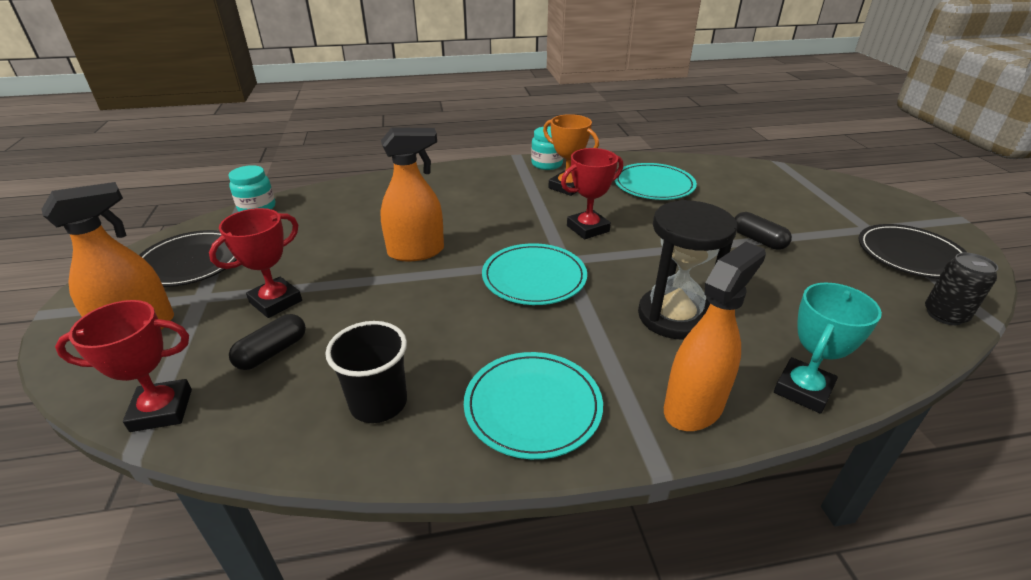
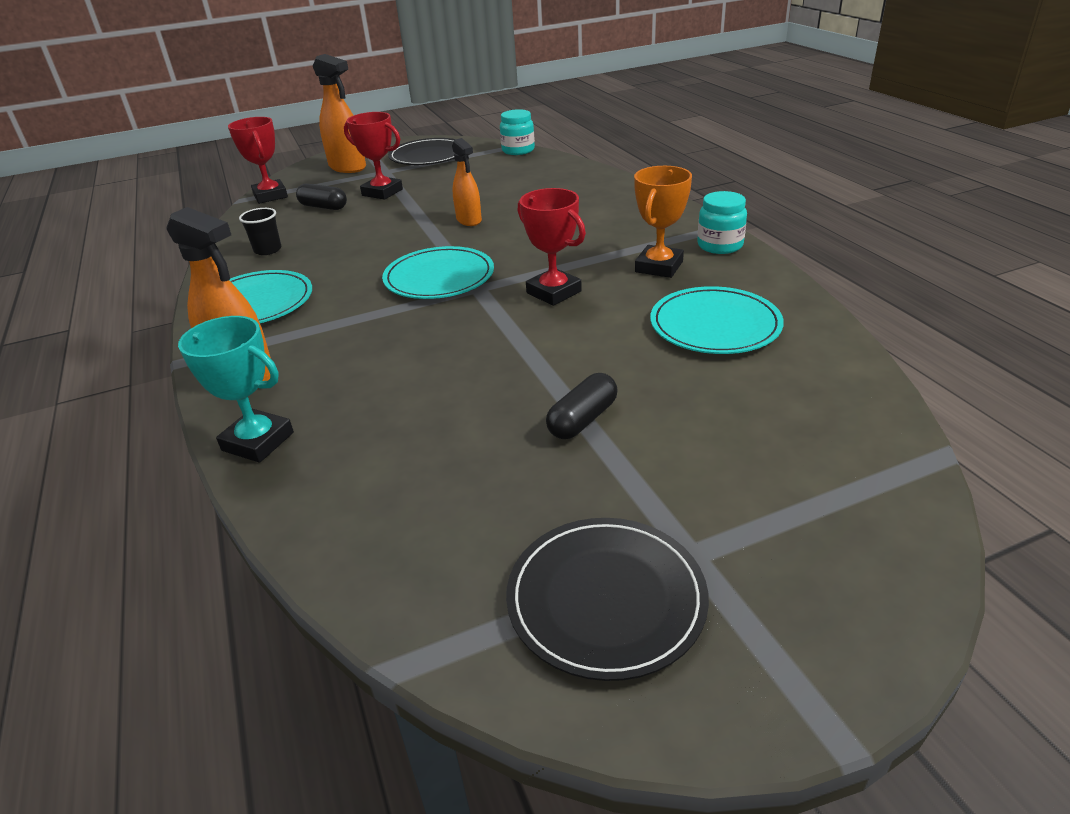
camera: 80 degrees right, 0 degrees up
(378, 403) = (268, 250): black cup -> black cup, size x0.66
(416, 252) = (469, 220): orange spray bottle -> orange spray bottle, size x0.64
(673, 316) = (381, 358): black hourglass -> none
(945, 315) = (411, 601): black can -> none

